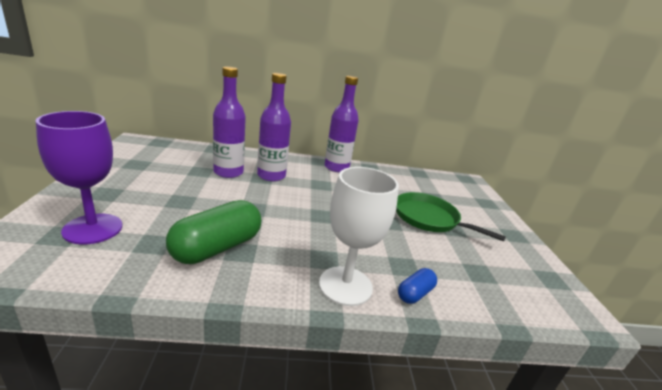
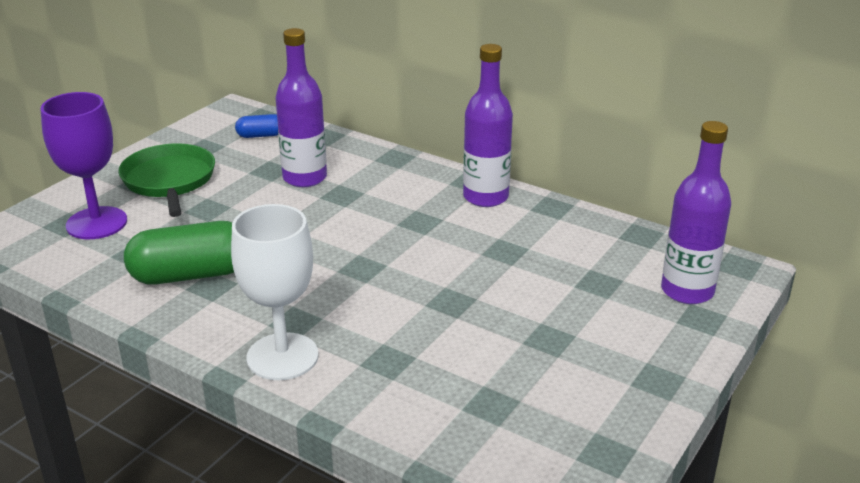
camera: 40 degrees right, 5 degrees up
(271, 176) = (359, 194): purple bottle -> purple bottle (687, 291)
(415, 293) = (355, 393): blue capsule -> blue capsule (261, 135)
(429, 218) = (530, 313): green pan -> green pan (169, 181)

